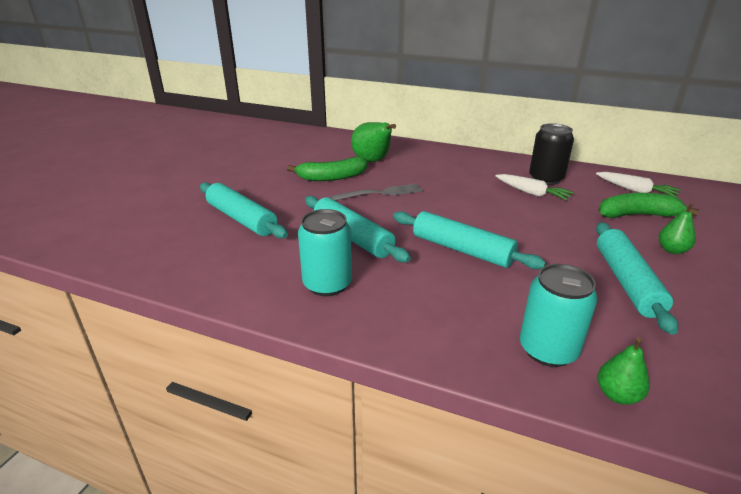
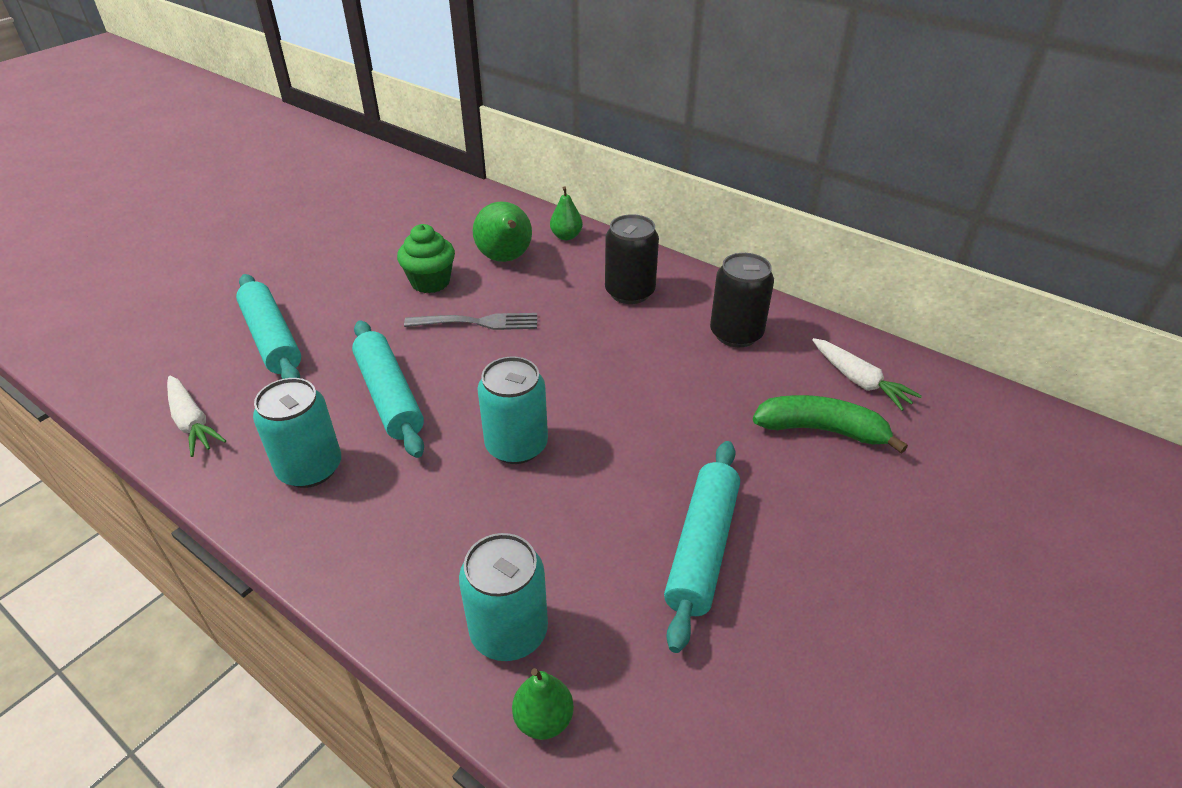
camera: 15 degrees right, 10 degrees up
(332, 177) = (430, 282): green banana -> green cupcake
(462, 250) = (516, 445): turquoise rolling pin -> turquoise can
(465, 168) = (629, 292): none -> black can
(531, 193) = (692, 359): white carrot -> white carrot (192, 422)
(672, 250) = (818, 506): green pear -> green pear (566, 236)

